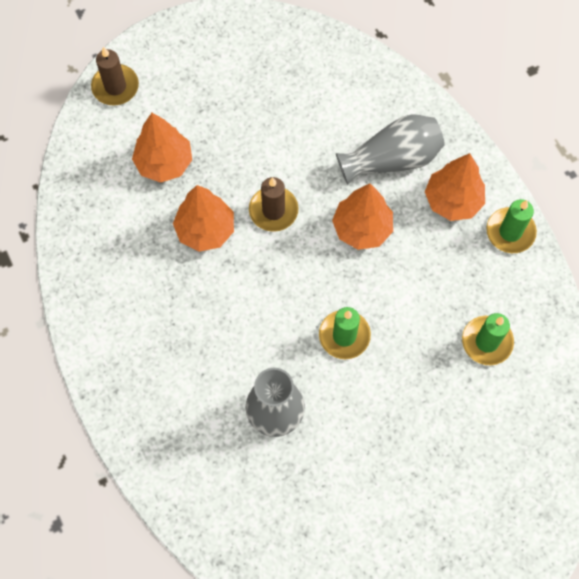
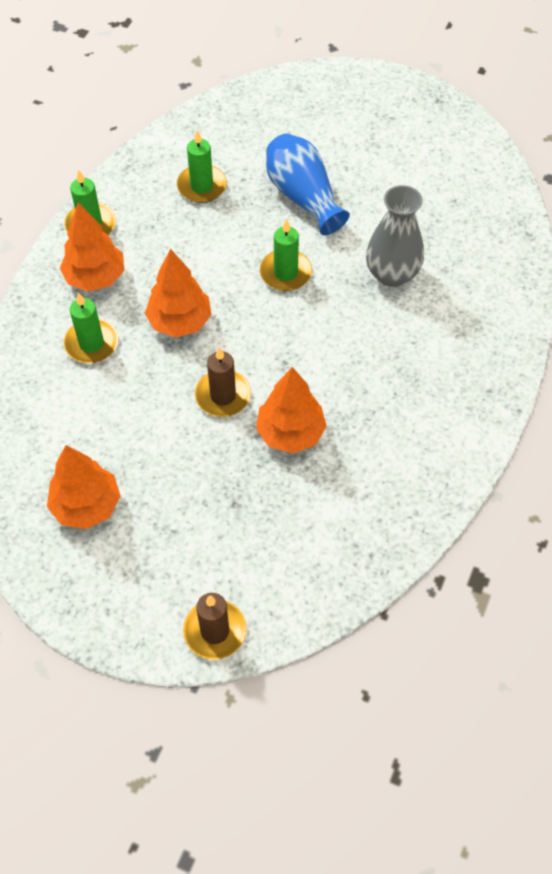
camera: 130 degrees left, 10 degrees down
(164, 163) = (257, 517): orange tree -> orange tree (86, 506)
(392, 159) = (91, 343): grey vase -> green candle
(411, 412) = (303, 196): none -> blue vase

